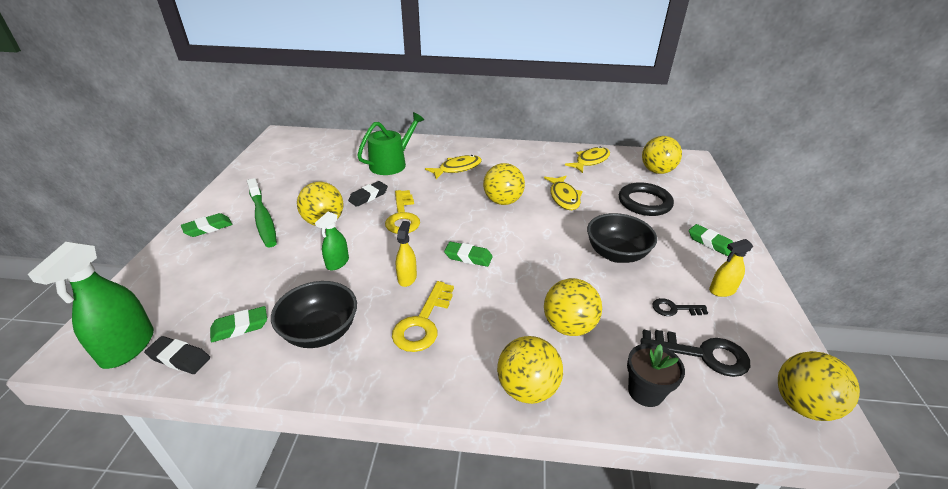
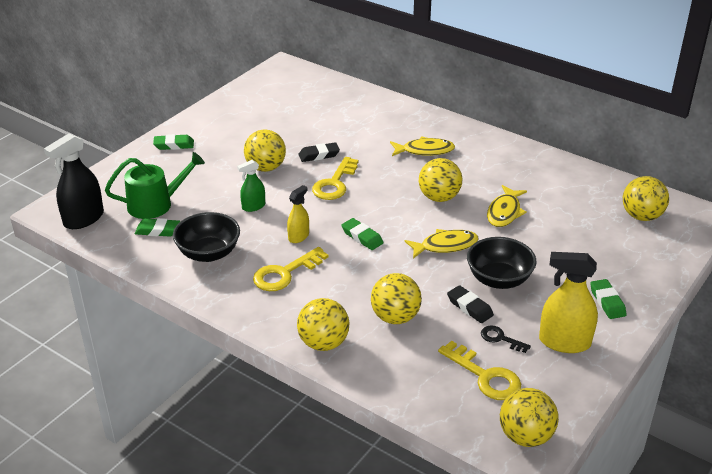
camera: 30 degrees right, 0 degrees up
(128, 347) = (83, 219): green spray bottle -> black spray bottle
(179, 358) = (111, 237): black eraser -> black eraser (469, 307)
(263, 218) = (219, 149): green toothbrush -> none
(391, 164) = (364, 127): green watering can -> green watering can (155, 204)
(590, 161) = (576, 183): yellow fish -> yellow fish (445, 246)
(644, 202) = (585, 243): black ring -> none
(645, 392) = (409, 379): black flower pot -> none
(702, 354) = (485, 376): black key -> yellow key
(722, 290) = (564, 342): yellow spray bottle -> yellow spray bottle, size x1.76

